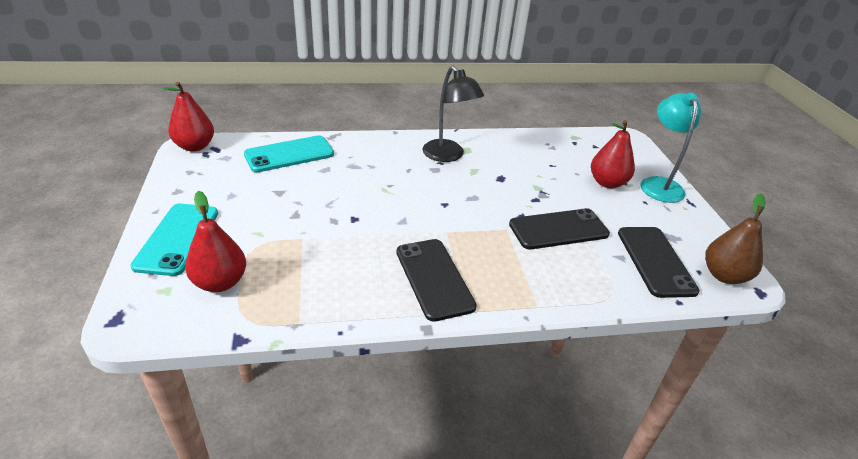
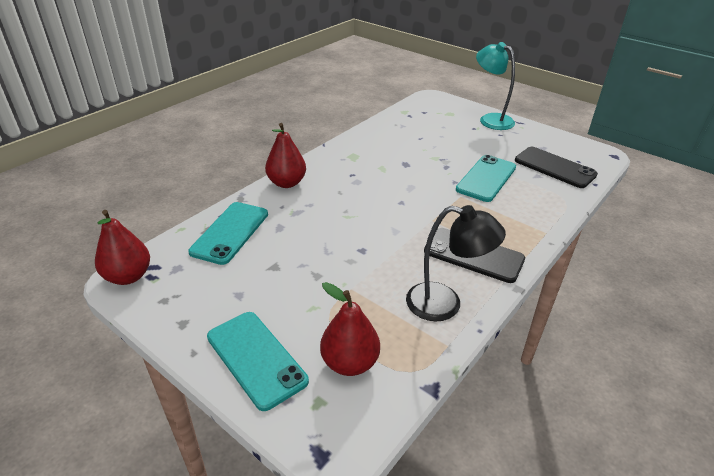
camera: 40 degrees left, 0 degrees up
(448, 156) = (349, 167): black lamp -> black lamp (445, 304)
(558, 229) = (486, 178): black phone -> turquoise phone
(607, 183) = (465, 133): red pear -> red pear (286, 183)
(724, 275) = (590, 156): brown pear -> none

